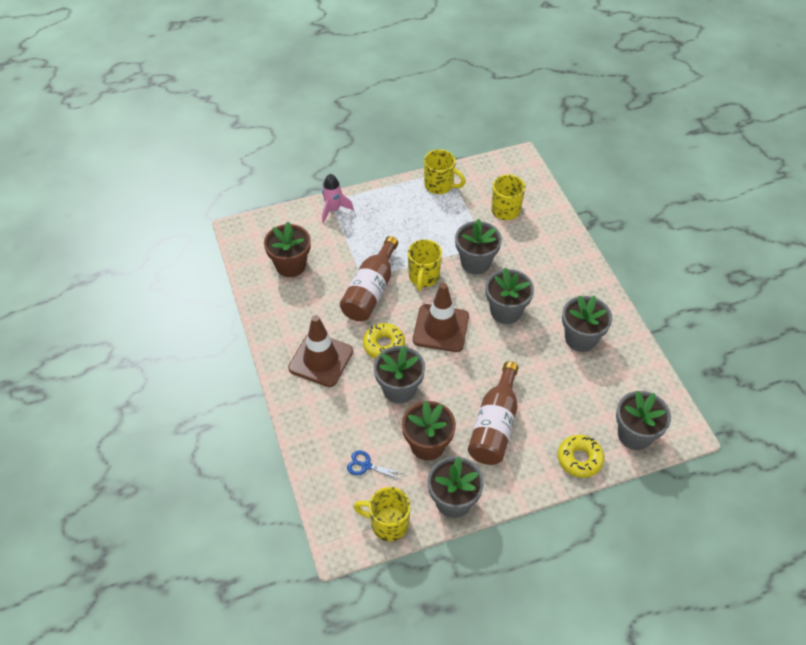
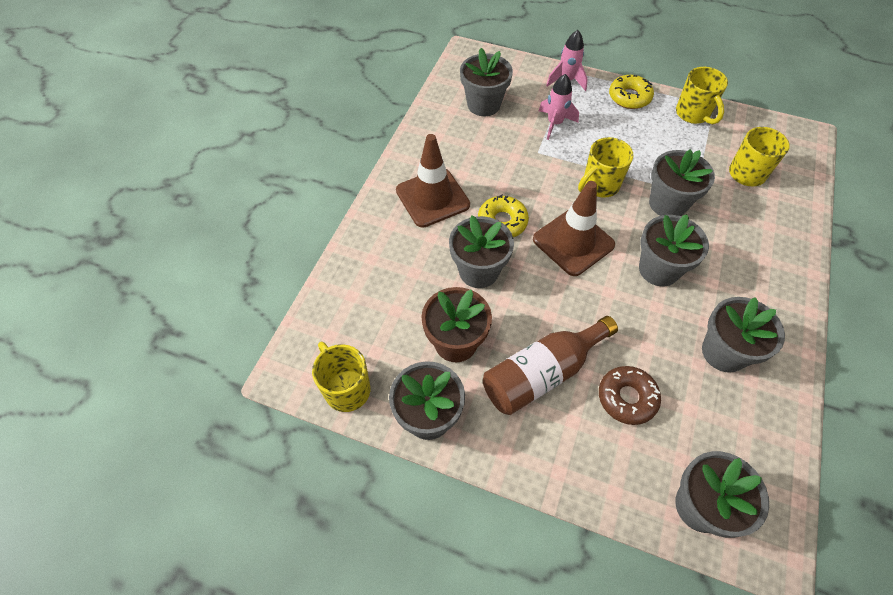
camera: 40 degrees right, 5 degrees up
(291, 265) = (483, 105): brown flower pot -> grey flower pot
(354, 249) = (554, 124): none -> pink rocket
(366, 465) = (380, 319): blue scissors -> none
(370, 291) = (536, 167): brown bottle -> none
(552, 404) = (627, 398): none -> brown donut
(579, 459) = (606, 481): yellow donut -> yellow donut (629, 97)

